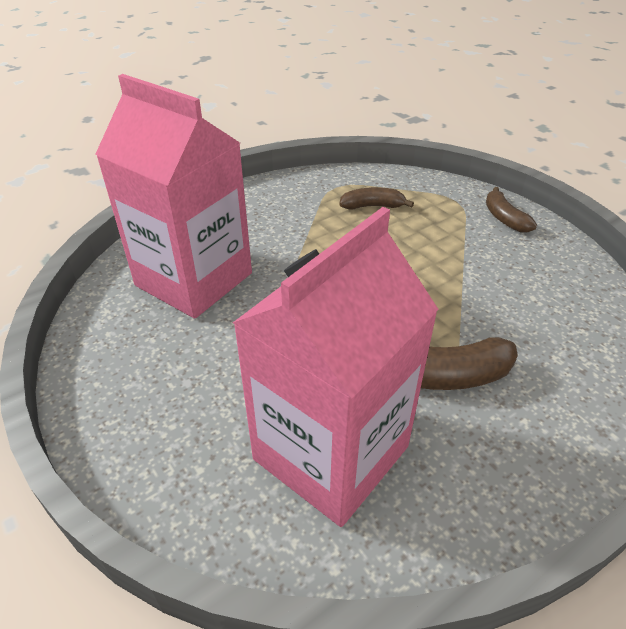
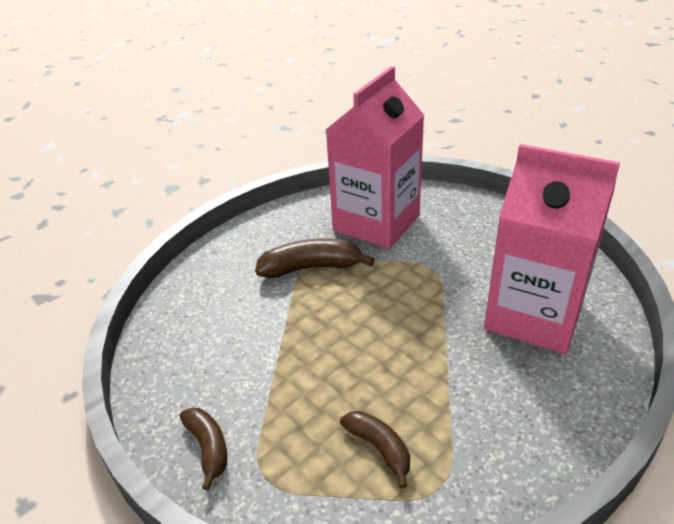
camera: 175 degrees right, 5 degrees down
(373, 206) = (379, 448): brown banana -> brown banana turned 120 degrees counterclockwise

